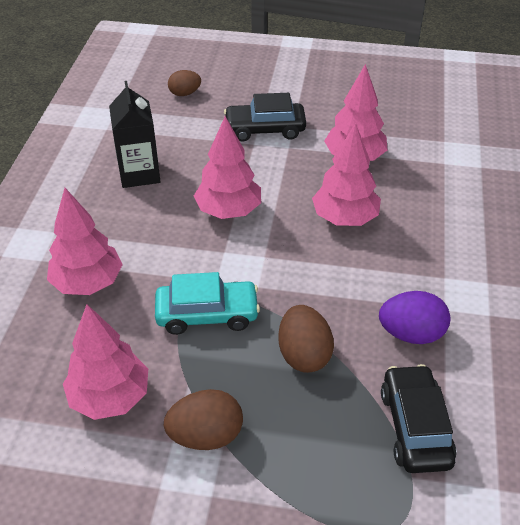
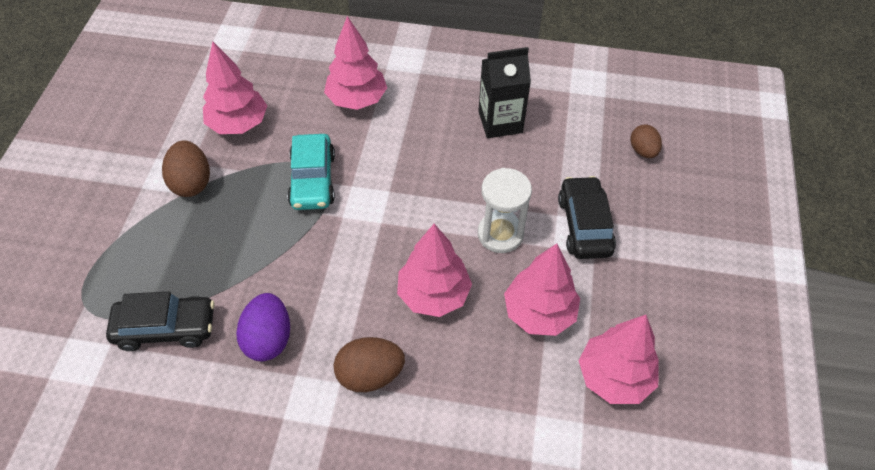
camera: 90 degrees right, 10 degrees up
(228, 211) = (445, 193): pink tree -> pink tree (614, 377)
(276, 177) = (500, 234): none -> white hourglass
(304, 355) = (258, 249): brown egg -> brown egg (370, 374)

